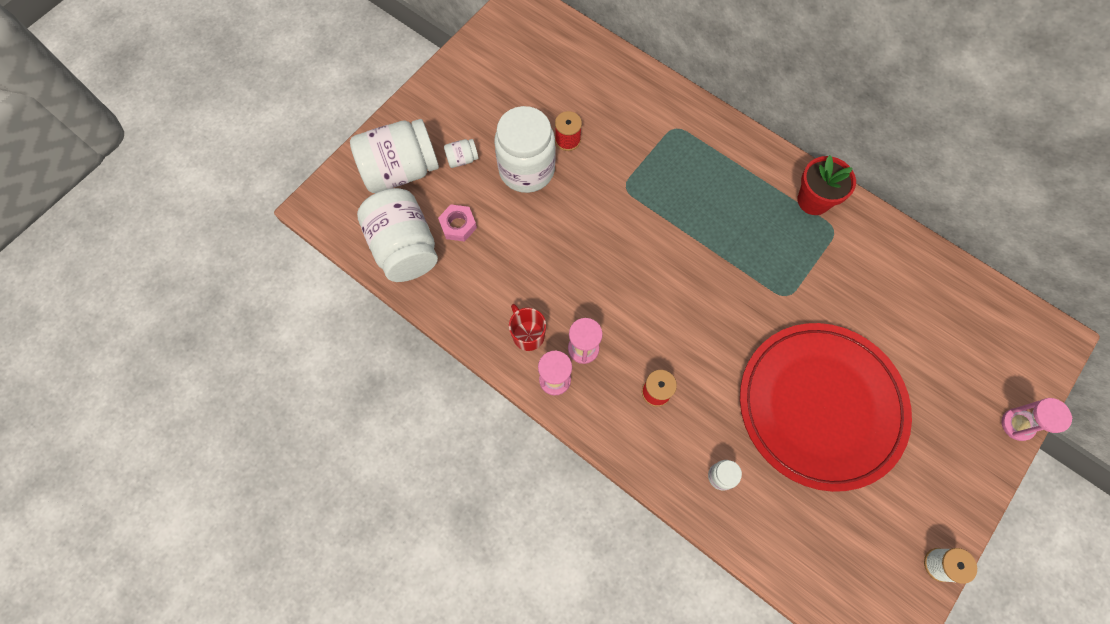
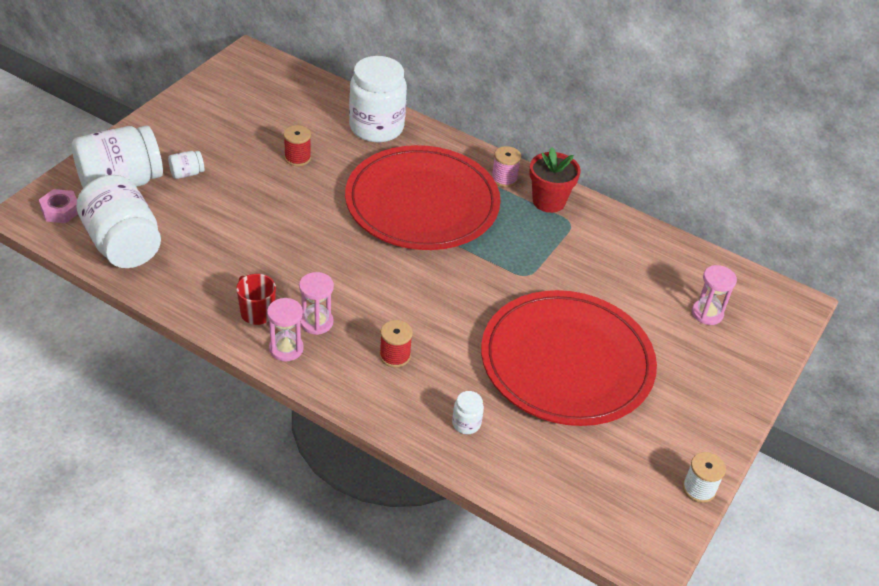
camera: 10 degrees left, 25 degrees down
(458, 225) = (182, 225): pink nut -> pink nut (60, 210)
(526, 170) = (255, 181): white jar -> white jar (376, 127)
(687, 201) = (422, 203): none -> red plate
(770, 170) = (504, 179): none -> pink spool
(1017, 424) = (765, 371): pink hourglass -> pink hourglass (707, 313)

